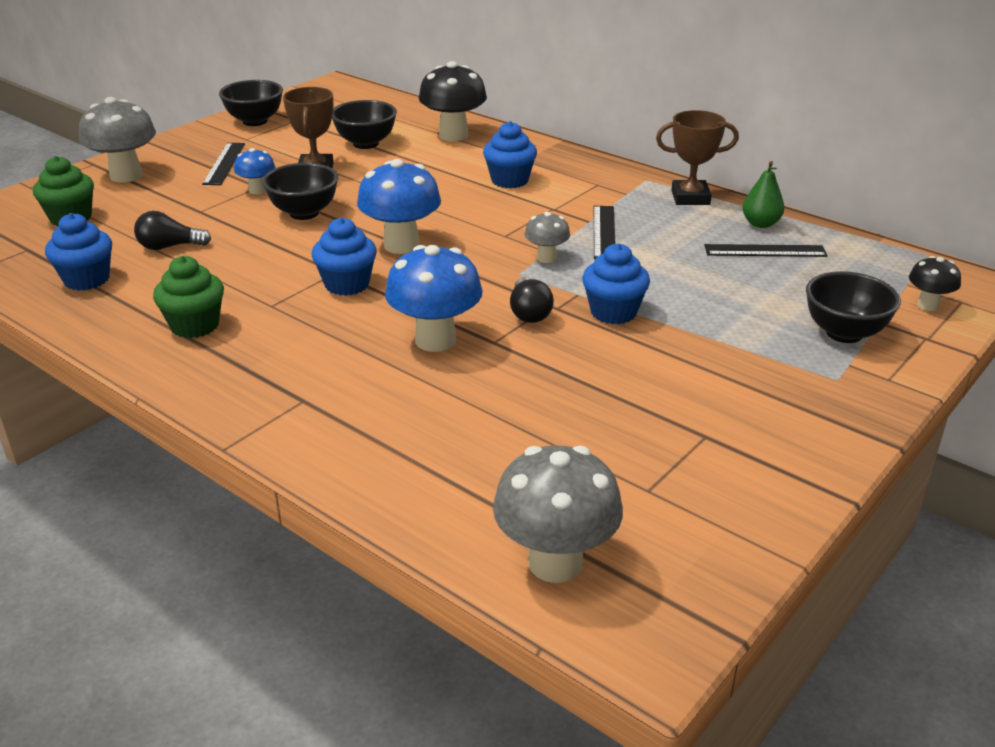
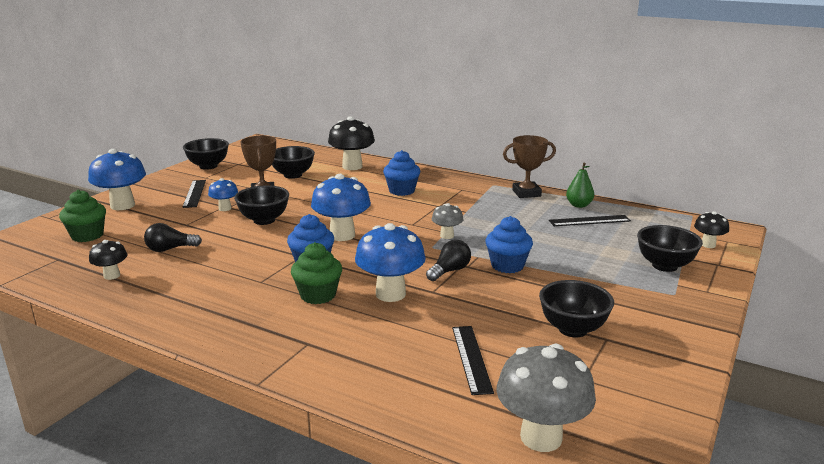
camera: 10 degrees left, 10 degrees down
(87, 279) = (112, 276): blue cupcake -> black mushroom
(126, 175) = (122, 205): grey mushroom -> blue mushroom
(195, 325) = (207, 300): green cupcake -> green cupcake (318, 295)
(529, 313) = (449, 271): black light bulb -> black light bulb turned 120 degrees counterclockwise
(604, 232) = (479, 217): black ruler -> black ruler (471, 358)
(664, 417) = (572, 329): none -> black bowl

